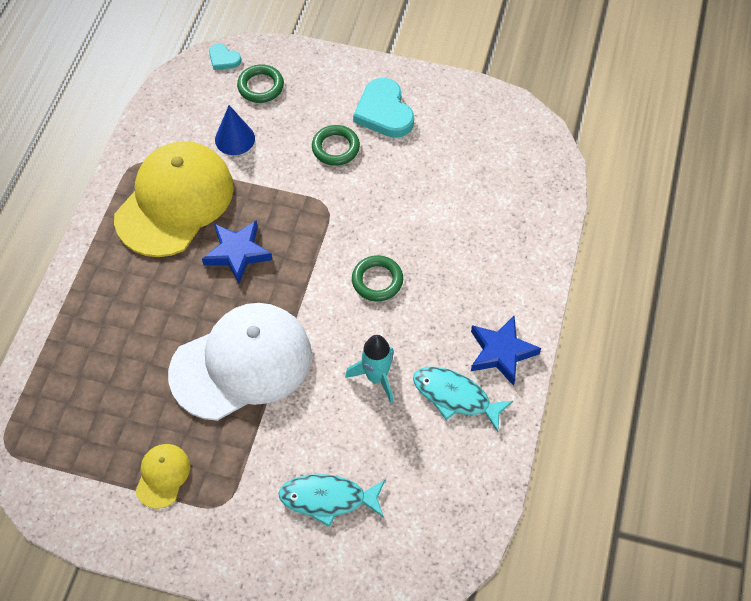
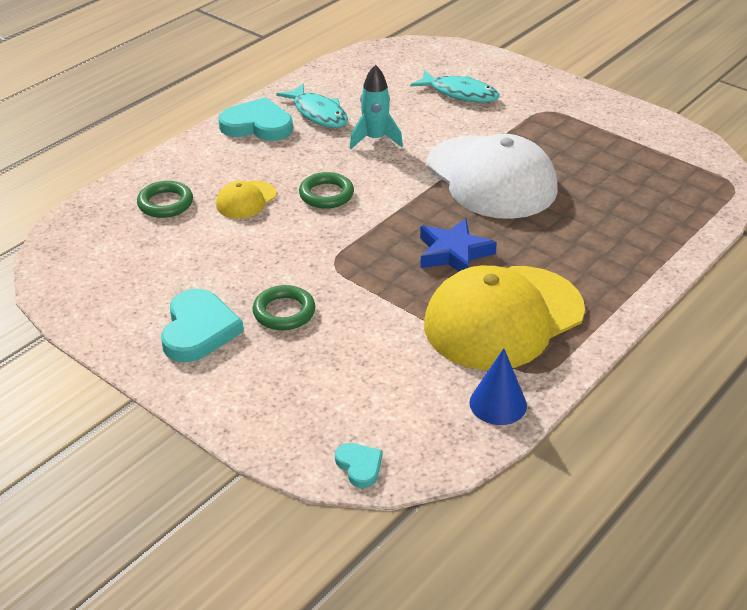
camera: 155 degrees left, 20 degrees down
(162, 476) = (591, 135): yellow cap -> yellow cap (246, 200)
(235, 139) = (399, 359): blue cone -> blue cone (498, 404)
(241, 363) = (491, 177): white cap -> white cap turned 120 degrees counterclockwise
(260, 86) = (329, 410): green ring -> green ring (165, 203)
(501, 352) = (257, 125): blue star -> turquoise heart

